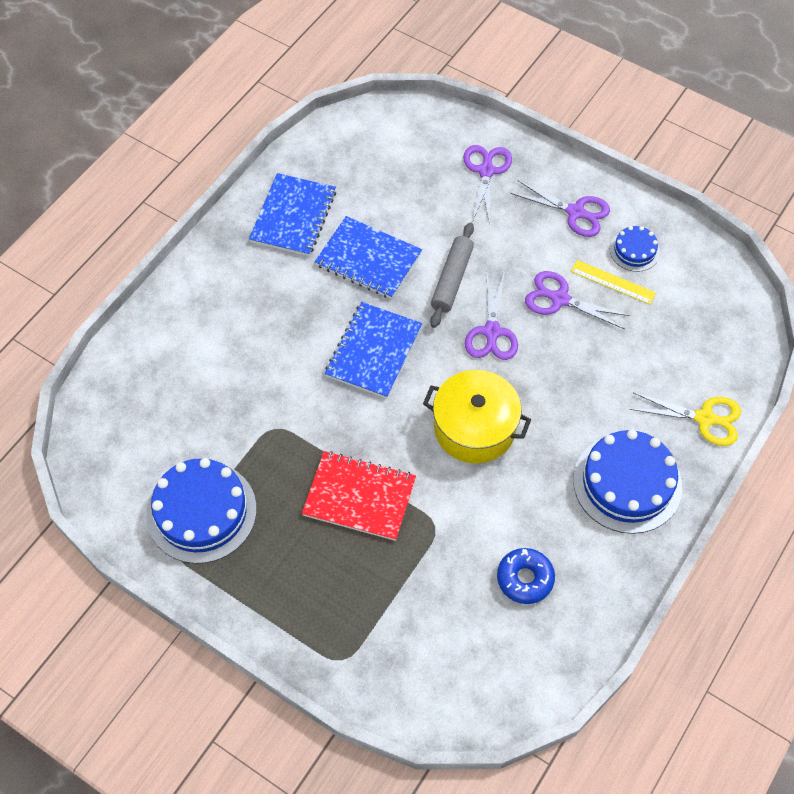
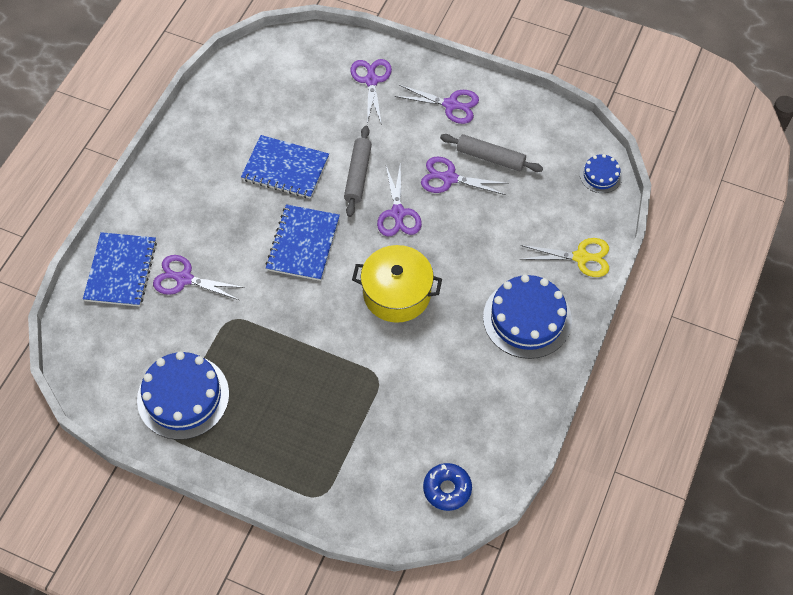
camera: 10 degrees left, 0 degrees up
(228, 371) = (184, 279): none -> purple scissors
(293, 216) = (216, 141): blue notebook -> blue notebook (121, 270)
(359, 497) = (312, 364): red notebook -> none
(525, 579) = (457, 407): blue donut -> blue donut (447, 489)
(613, 282) = (490, 158): yellow ruler -> grey rolling pin
(634, 251) = (504, 129): blue cake -> blue cake (600, 175)

